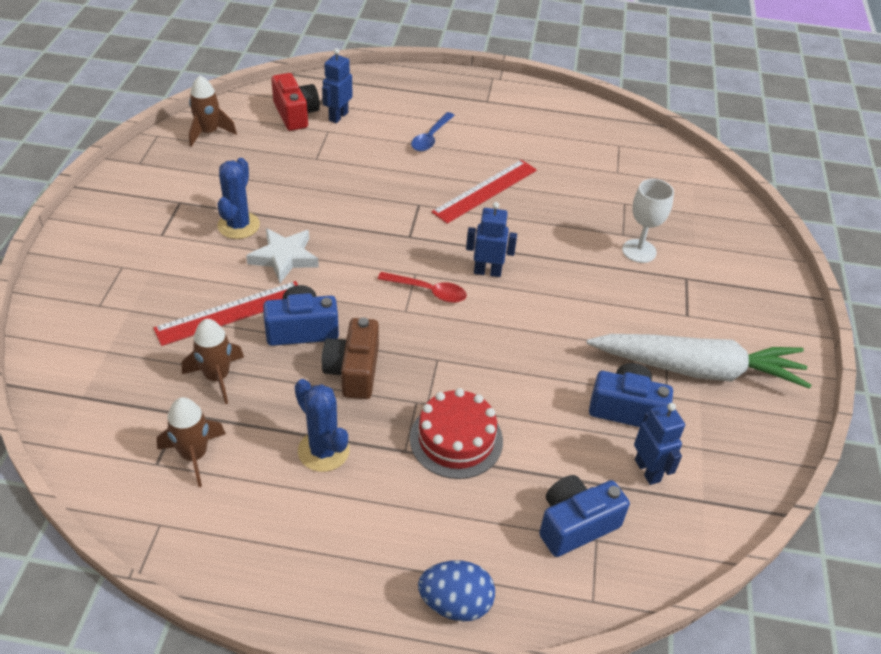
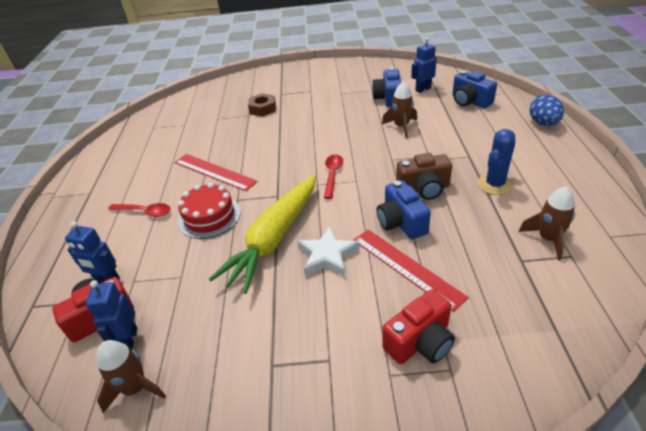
camera: 95 degrees left, 5 degrees down
(138, 294) = (420, 342): none -> red camera
(217, 377) = (475, 252): brown rocket -> brown rocket (401, 127)
(238, 225) = (295, 301): blue cactus -> none
(334, 223) = (274, 239): none -> yellow carrot
(431, 138) = (145, 212): blue spoon -> red spoon
(456, 439) = (447, 141): red cake -> red cake (209, 216)
(487, 272) = (302, 155): blue robot -> blue robot (129, 339)
(639, 251) = (262, 109): white goblet -> brown nut
(698, 369) = (349, 84): white carrot -> none

